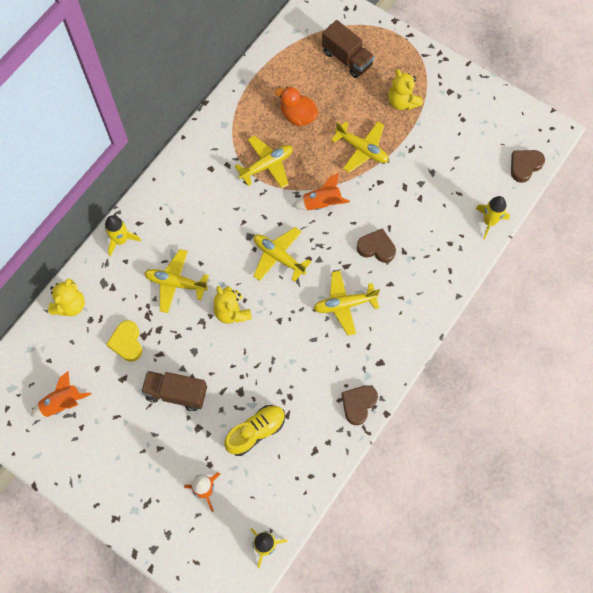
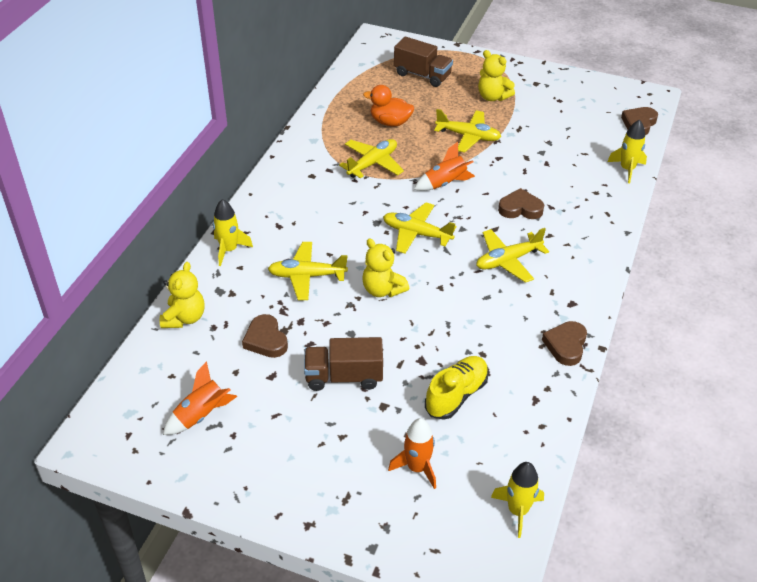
camera: 15 degrees left, 25 degrees down
(127, 342) = (266, 340): yellow heart -> brown heart

